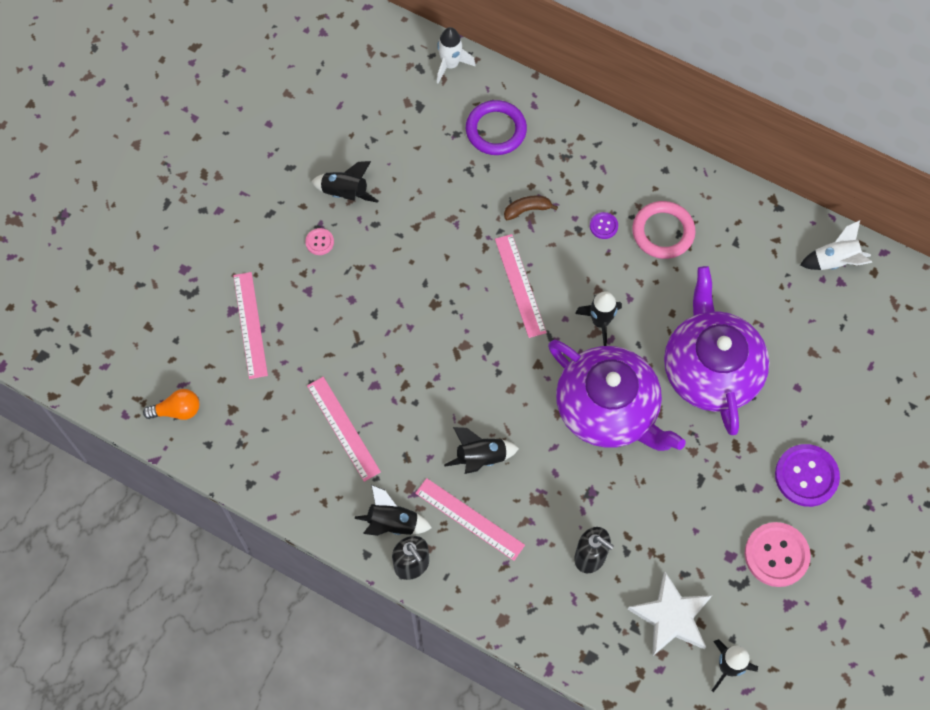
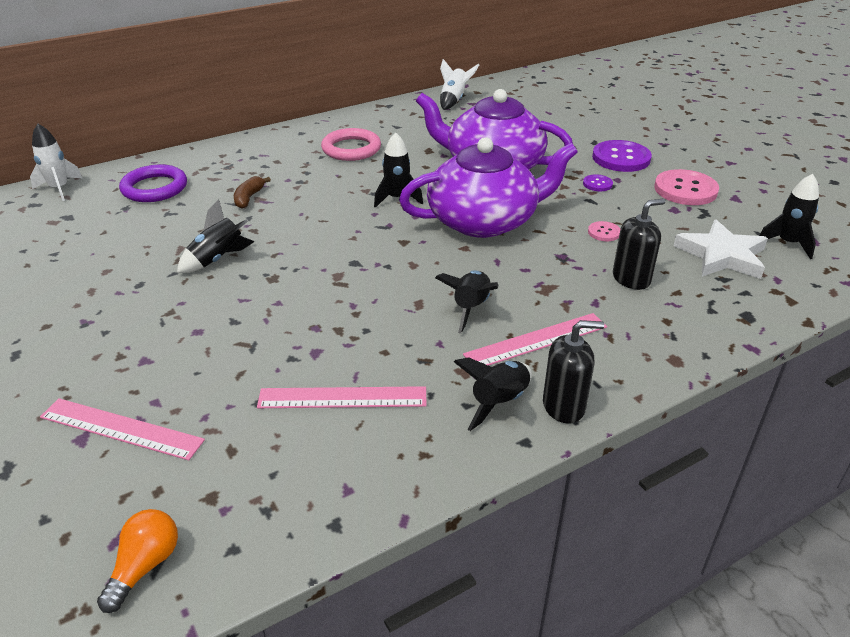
camera: 60 degrees left, 30 degrees down
(319, 242) = (103, 329): pink button -> pink button (604, 232)
(345, 193) = (78, 291): black rocket -> black rocket (217, 259)
(520, 285) = (315, 224): pink ruler -> none
(603, 226) = (312, 170): purple button -> purple button (597, 184)

